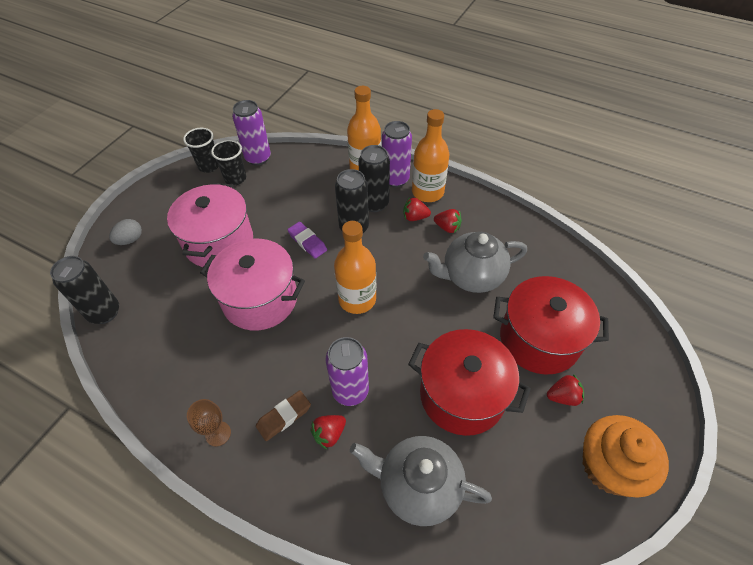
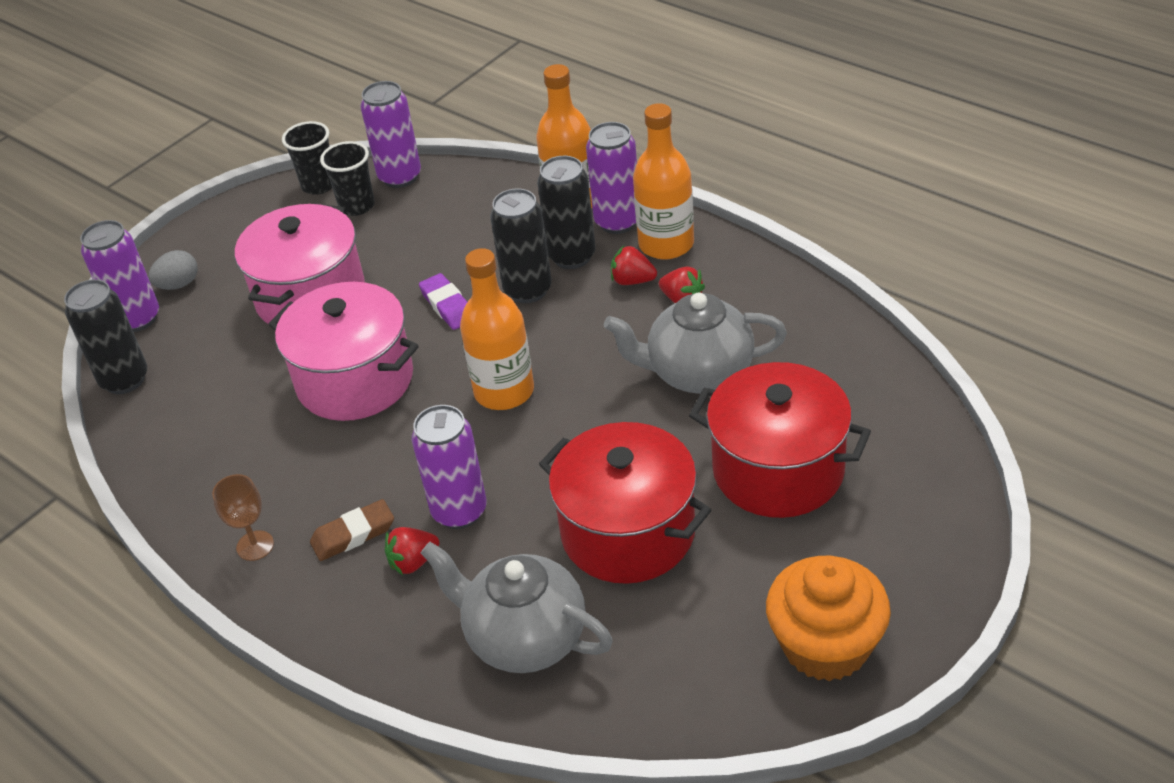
camera: 15 degrees right, 10 degrees down
(106, 266) = (137, 319): none -> purple can
(563, 396) = (787, 549): red strawberry -> none

